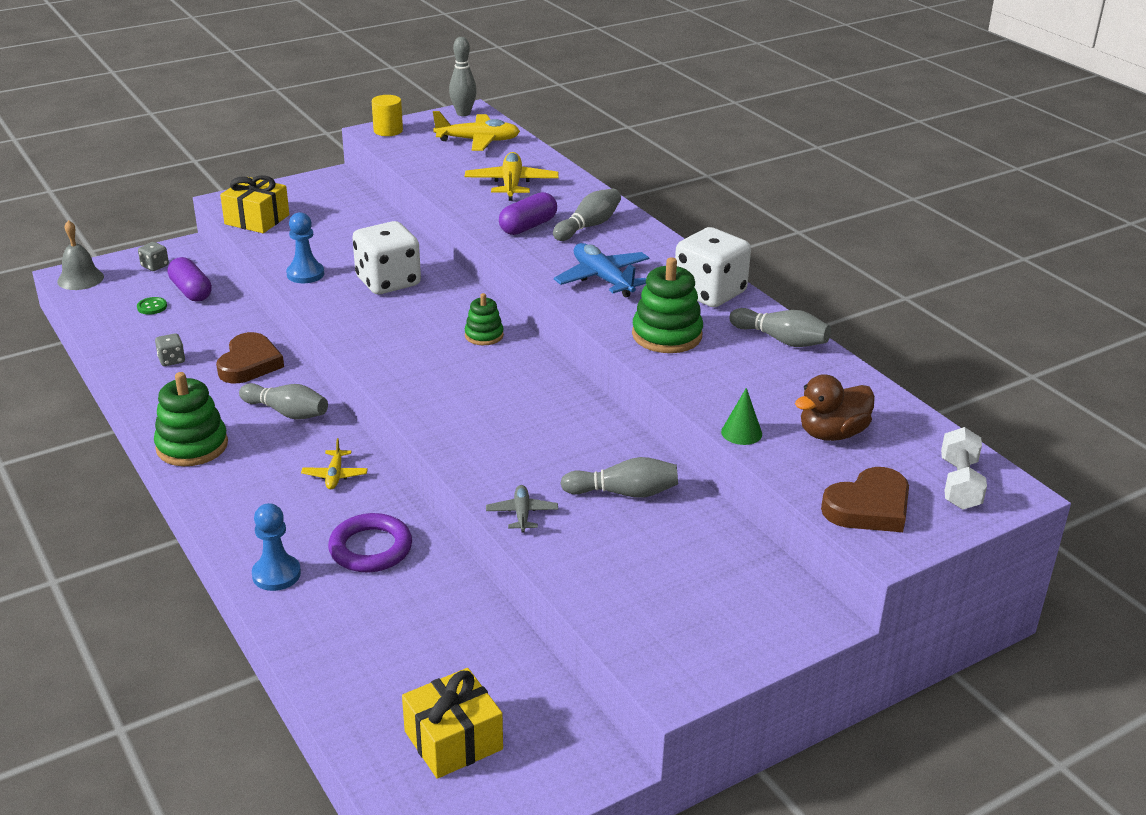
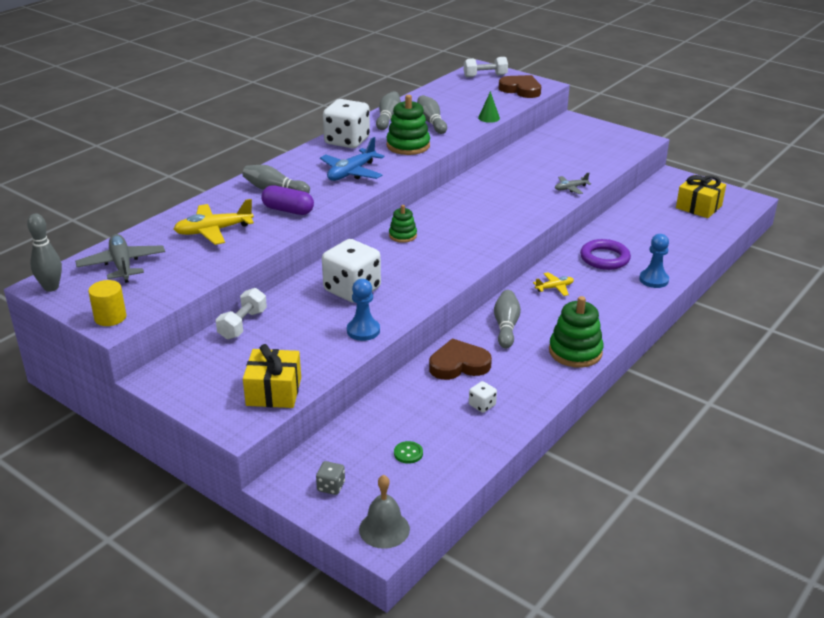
camera: 110 degrees left, 0 degrees up
(171, 360) = (482, 405): grey dice -> white dice
(191, 291) = (367, 441): purple capsule -> none
(378, 220) = (243, 324): none -> white dumbbell
(478, 141) = (122, 265): yellow plane -> grey plane
(624, 493) = (527, 168): grey bowling pin -> grey bowling pin (431, 122)
(832, 434) = (470, 100): brown duck -> none

